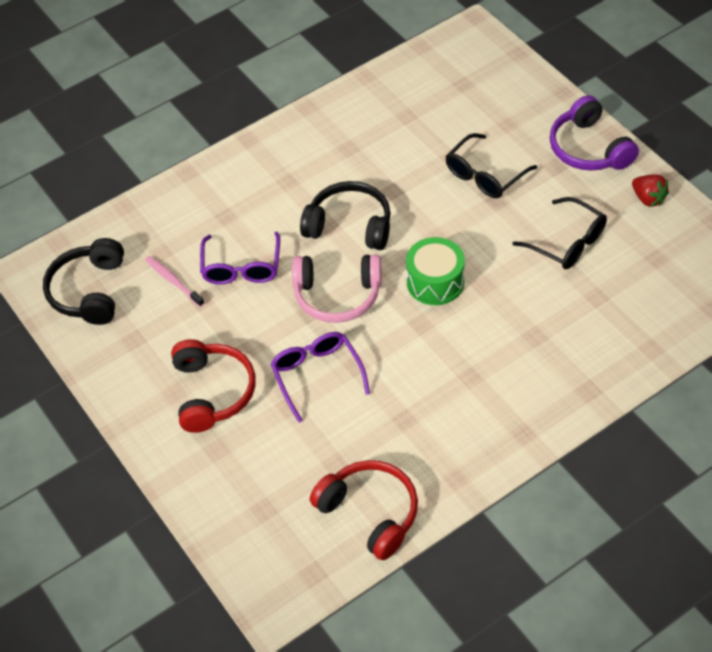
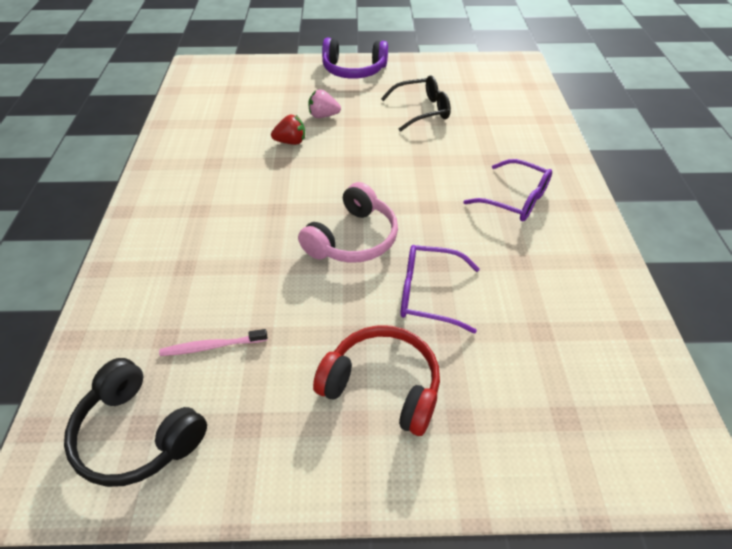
camera: 60 degrees left, 5 degrees down
(241, 268) = (255, 285): purple glasses -> purple glasses (515, 199)
(350, 226) = (289, 198): black headphones -> none
(370, 513) = (613, 333): red headphones -> none
(435, 282) = (395, 181): green drum -> none
(484, 175) = (323, 116): black glasses -> pink strawberry
(648, 199) = (419, 69): red strawberry -> red strawberry (291, 142)

